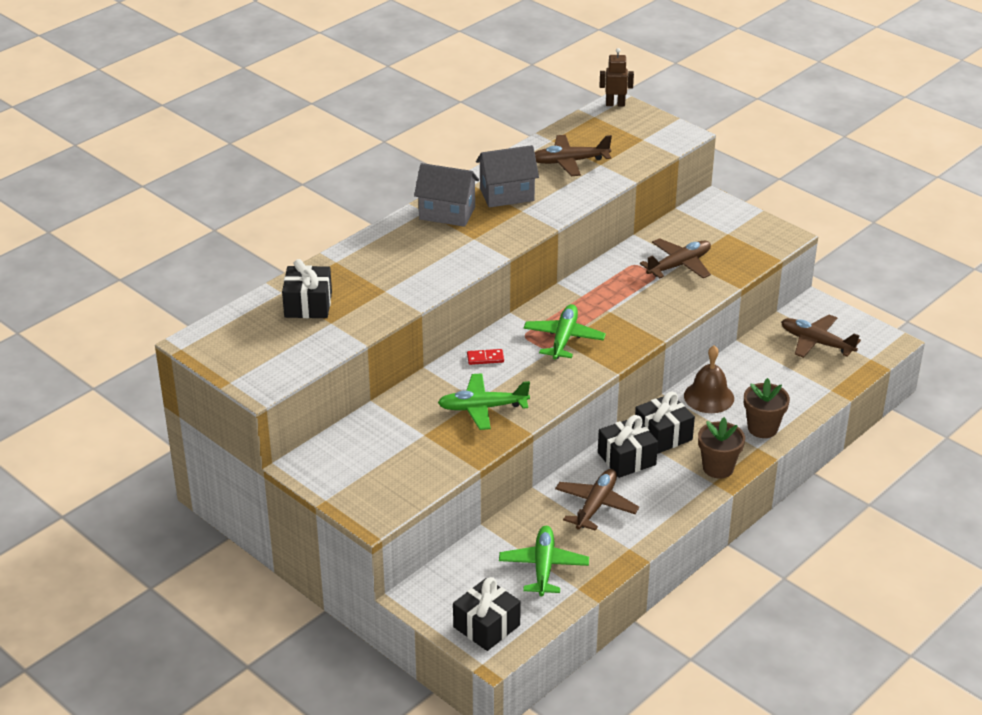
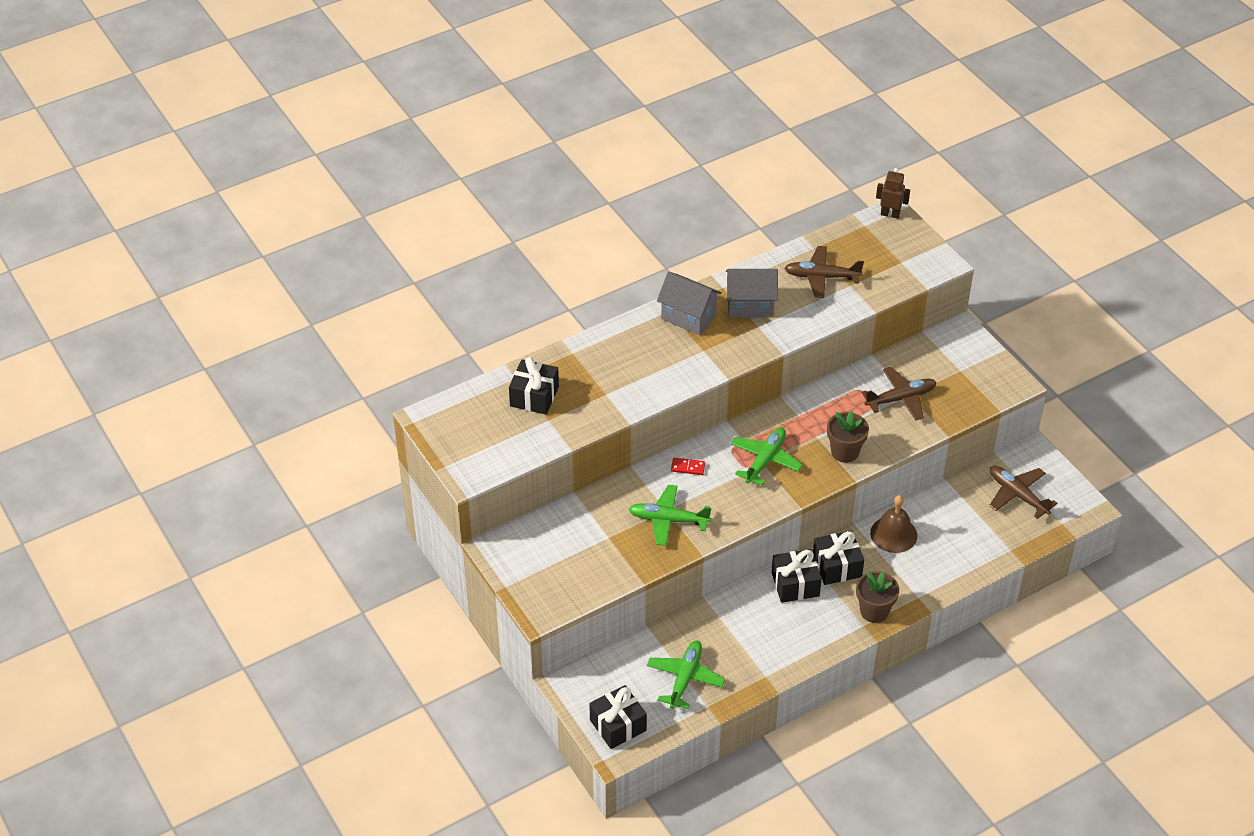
camera: 15 degrees right, 10 degrees up
(596, 505) = (751, 626): brown plane -> none
(762, 428) = (930, 578): brown flower pot -> brown flower pot (845, 452)

